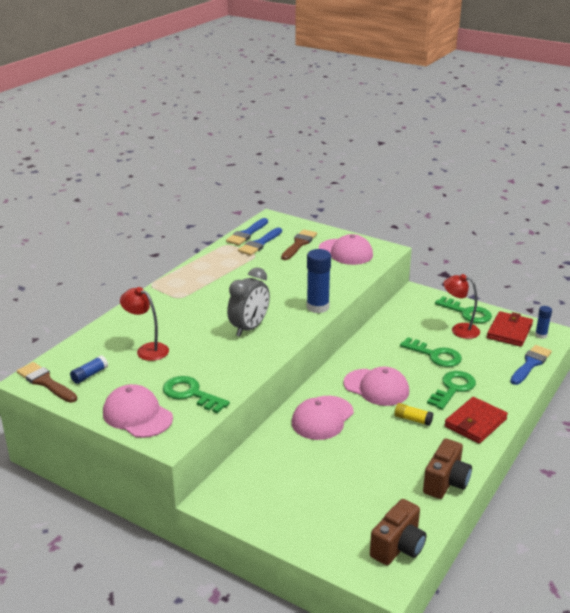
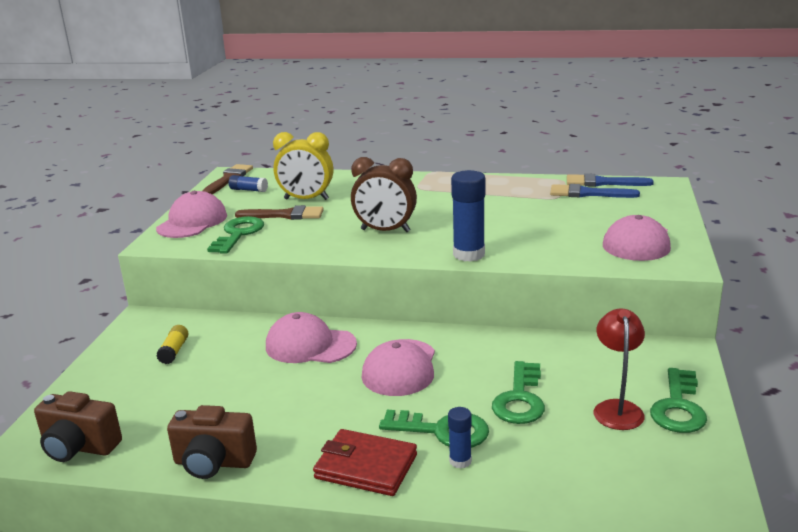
camera: 70 degrees right, 5 degrees down
(147, 350) = (306, 199): red lamp -> yellow clock
(249, 328) = (385, 231): grey clock -> brown clock
(299, 244) = (618, 212): brown brush -> brown brush (285, 215)
(413, 419) = (343, 410): yellow glue stick -> yellow glue stick (174, 351)
(509, 331) = (666, 461): red wallet -> none
(530, 364) = (580, 501): blue brush -> none
(541, 335) = (694, 501): blue glue stick -> blue glue stick (460, 461)

